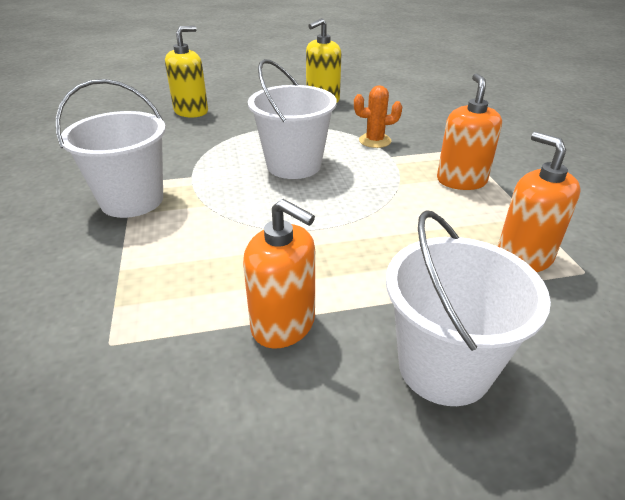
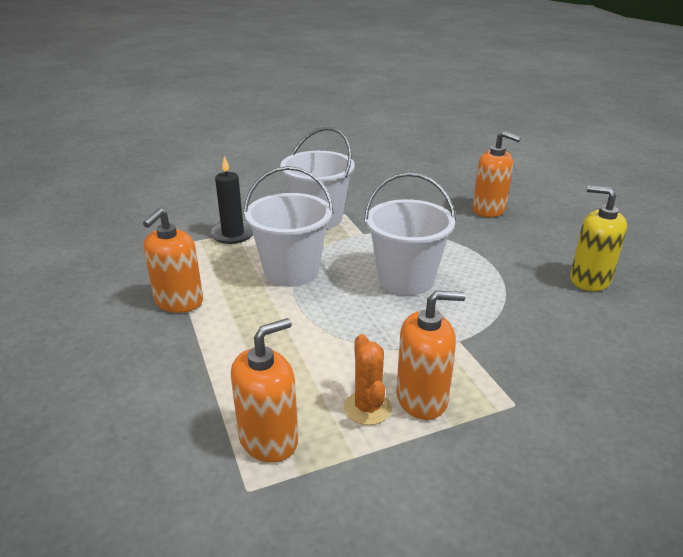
camera: 80 degrees right, 5 degrees down
(121, 272) = (233, 234): none -> black candle
(191, 111) = (489, 210): yellow soap dispenser -> orange soap dispenser
(375, 141) = (493, 327): orange cactus -> orange cactus (367, 408)
(444, 367) = (128, 377): white bucket -> white bucket (291, 271)

